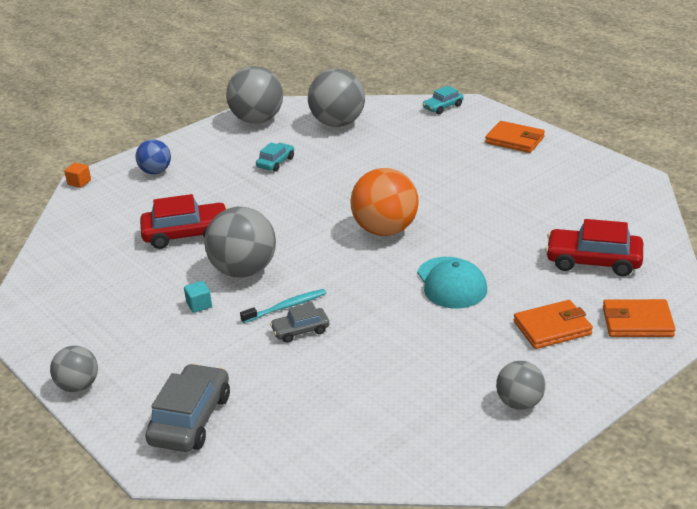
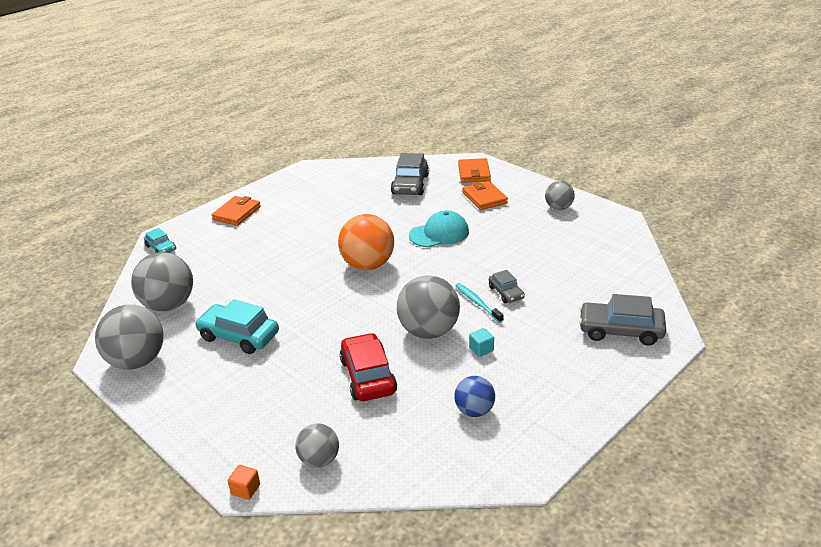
camera: 95 degrees left, 0 degrees up
(78, 386) = (605, 400): grey ball -> grey ball (319, 460)
(155, 171) = (235, 423): blue ball -> blue ball (474, 411)
(275, 162) = (239, 336): turquoise car -> turquoise car, size x1.77
(593, 261) = (410, 185): red car -> grey car

